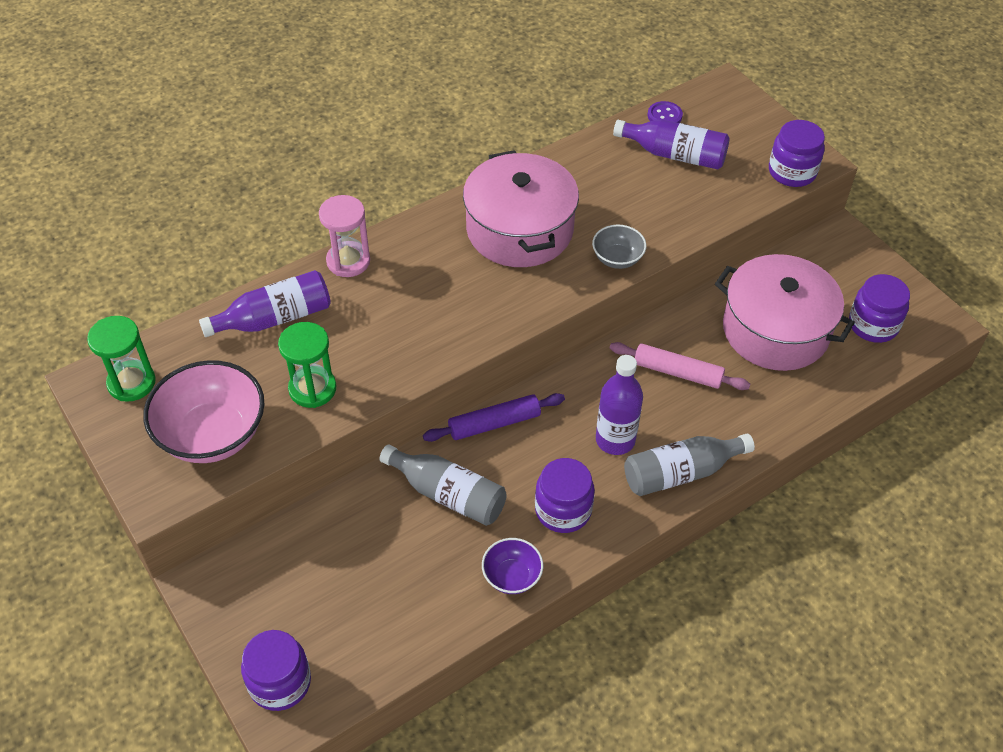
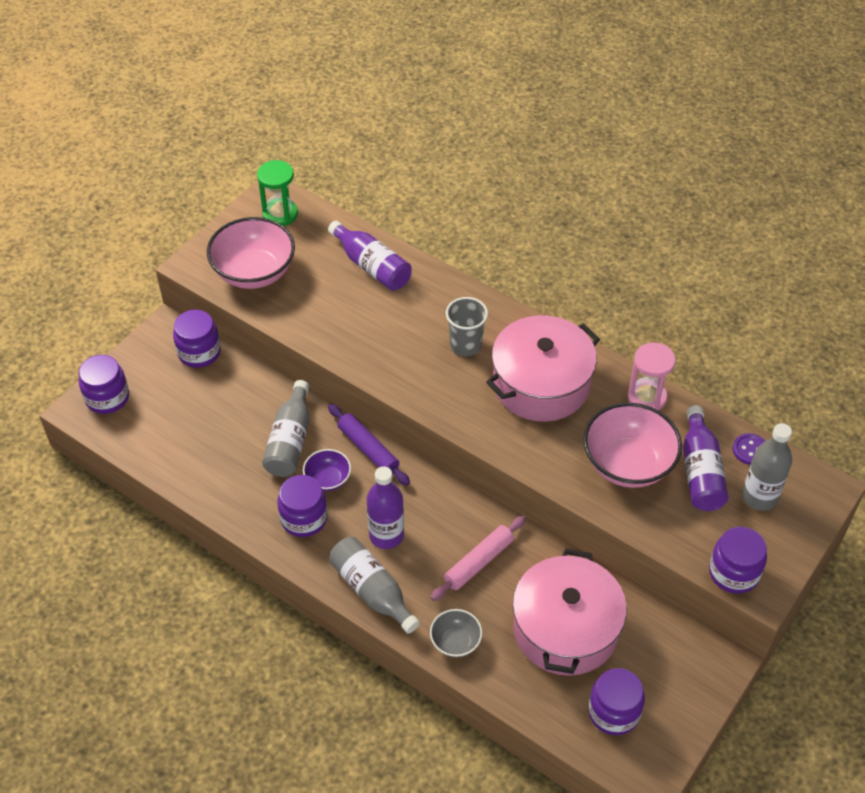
camera: 70 degrees right, 0 degrees up
(262, 555) = (199, 352): none -> purple jar
(312, 389) = (316, 311): green hourglass -> none
(348, 261) = (449, 287): pink hourglass -> pink hourglass (647, 397)
(437, 272) = (465, 345): none -> grey cup
(512, 576) = (233, 503): purple bowl -> purple bowl (328, 479)
(617, 259) = (543, 461): grey bowl -> grey bowl (455, 642)
(646, 199) = (628, 464): none -> pink bowl
(677, 372) = (479, 562): pink rolling pin -> pink rolling pin turned 45 degrees clockwise
(717, 128) = (759, 497): none -> grey bottle

